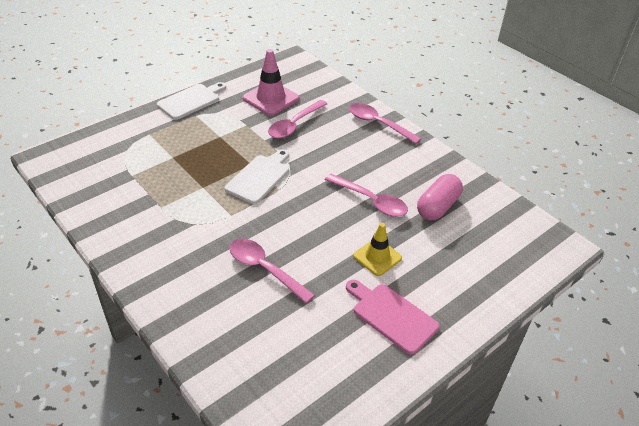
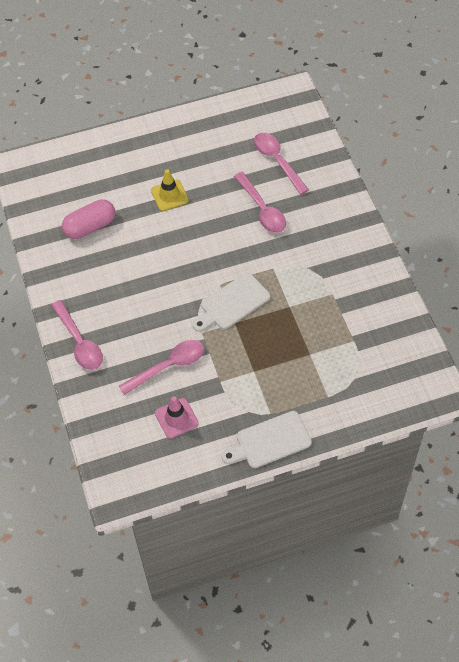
camera: 155 degrees left, 15 degrees up
(271, 98) = (176, 418): pink traffic cone -> pink traffic cone, size x0.67
(370, 201) = (144, 249): pink spoon -> pink spoon (277, 161)
(391, 316) = (185, 150): pink cutting board -> none

